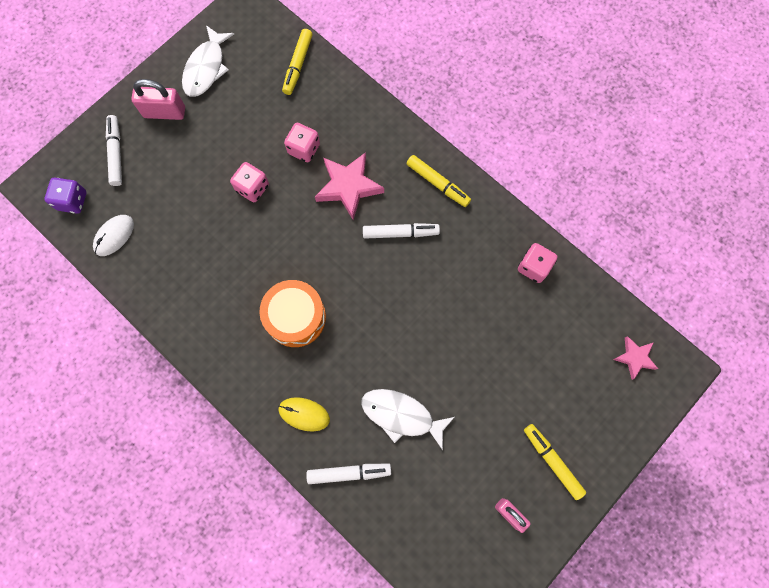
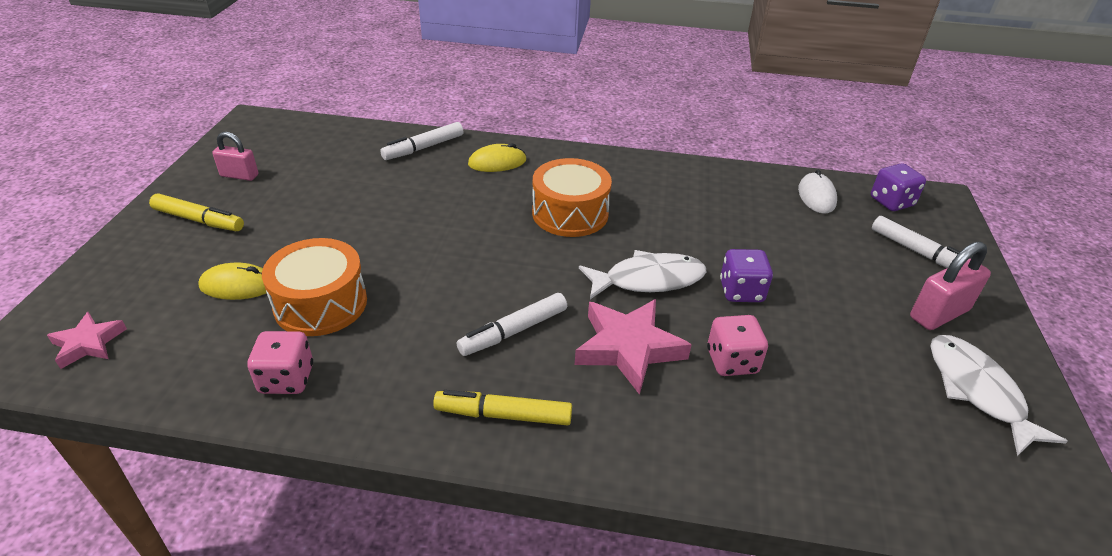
camera: 145 degrees right, 35 degrees down
(252, 188) = (741, 291): pink dice -> purple dice
(298, 65) = (877, 472): yellow marker -> none
(401, 415) = (396, 193): white fish -> white fish (648, 280)
(497, 318) = (320, 304): none -> orange drum
(541, 365) = (238, 285): none -> yellow mouse

